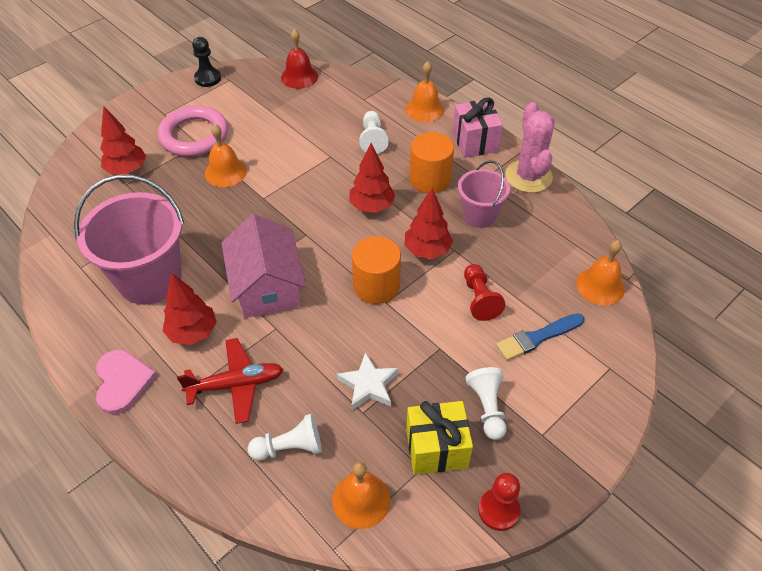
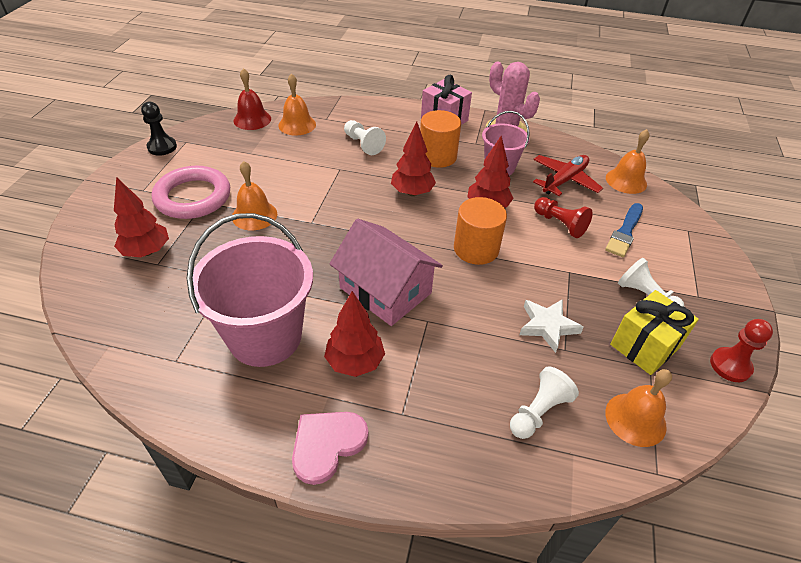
camera: 35 degrees left, 5 degrees down
(122, 382) = (327, 444): pink heart -> pink heart turned 90 degrees counterclockwise
(236, 384) = (440, 385): red plane -> red plane (564, 180)
(424, 109) = (383, 110): orange bell -> orange bell (297, 125)

